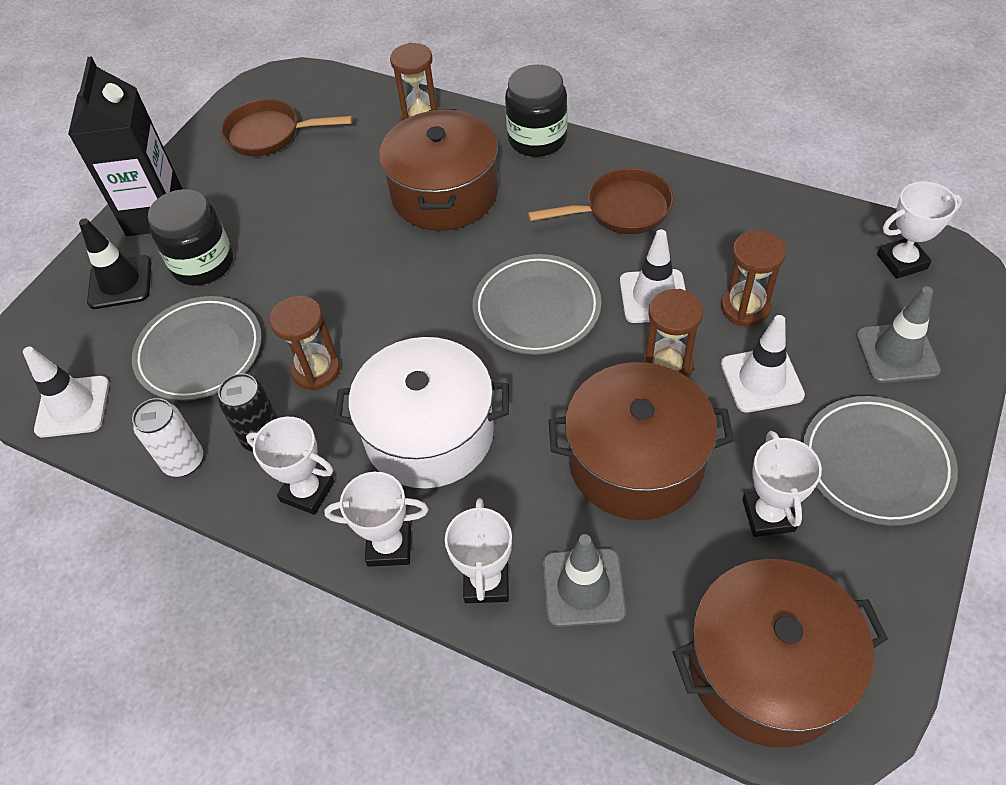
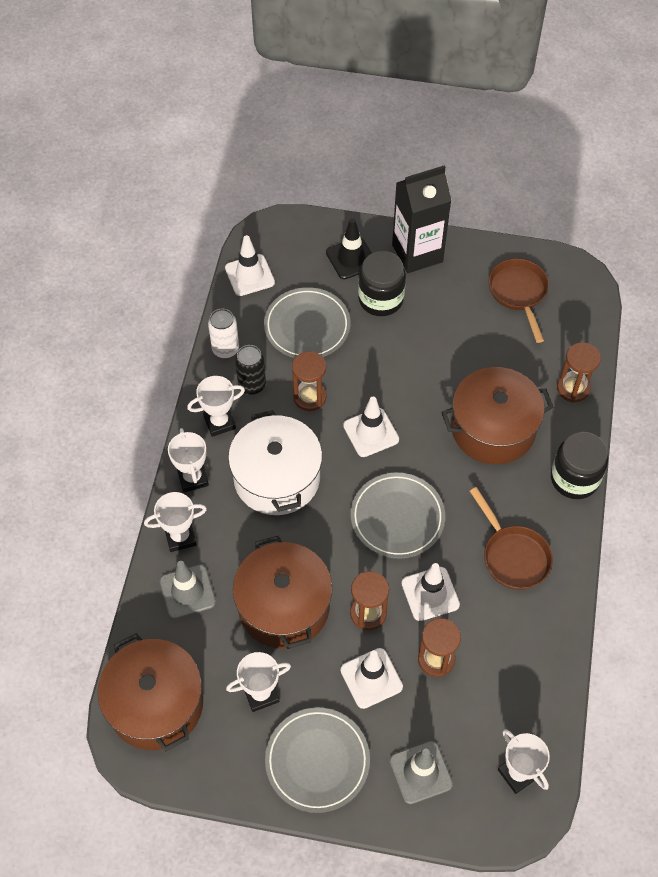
camera: 70 degrees right, 5 degrees up
(307, 491) = (219, 422): white trophy -> white trophy turned 60 degrees clockwise
(401, 312) = (371, 432): none -> white traffic cone

